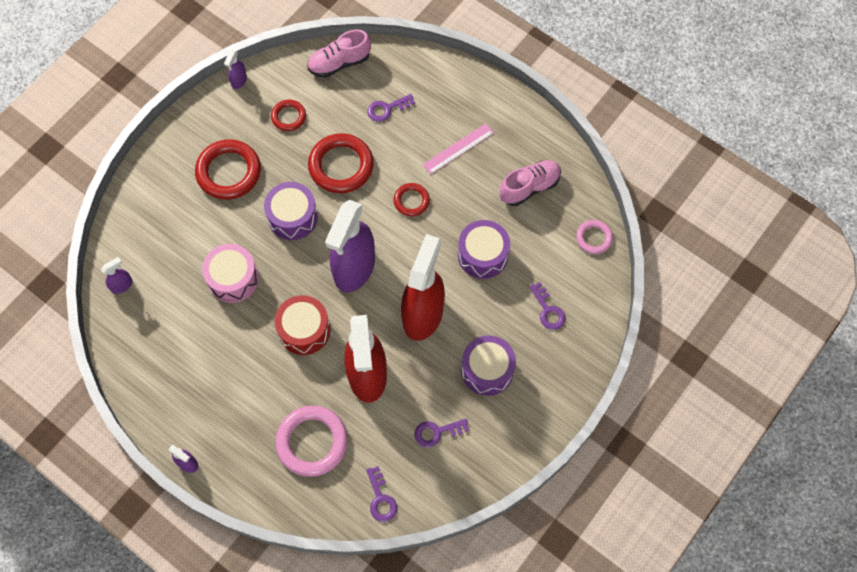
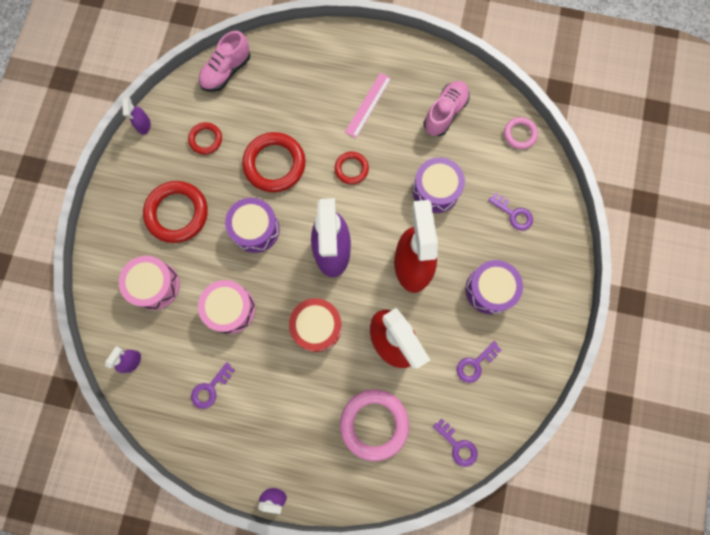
camera: 25 degrees left, 10 degrees up
(176, 227) = (155, 285): none -> pink drum
(387, 109) = (289, 95): purple key -> purple key (210, 389)

